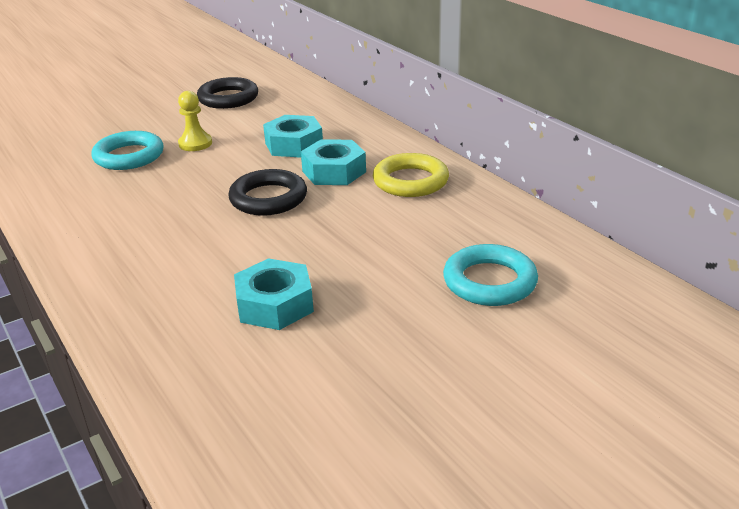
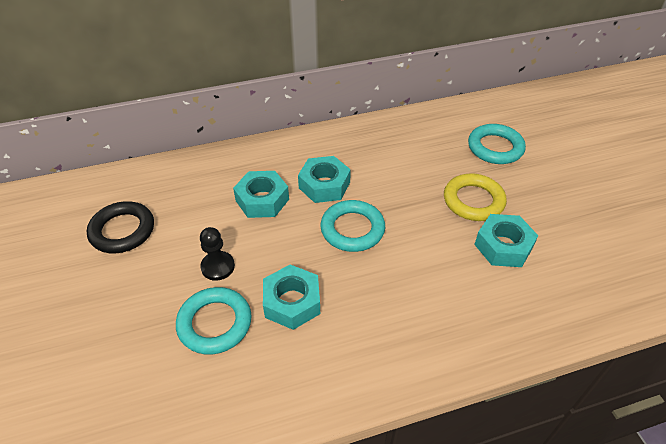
camera: 75 degrees left, 15 degrees up
(157, 184) = (292, 302): none -> turquoise nut
(195, 144) = (218, 267): yellow pawn -> black pawn
(268, 198) = (352, 229): black ring -> turquoise ring
(410, 181) = (359, 150): yellow ring -> yellow ring (473, 201)

